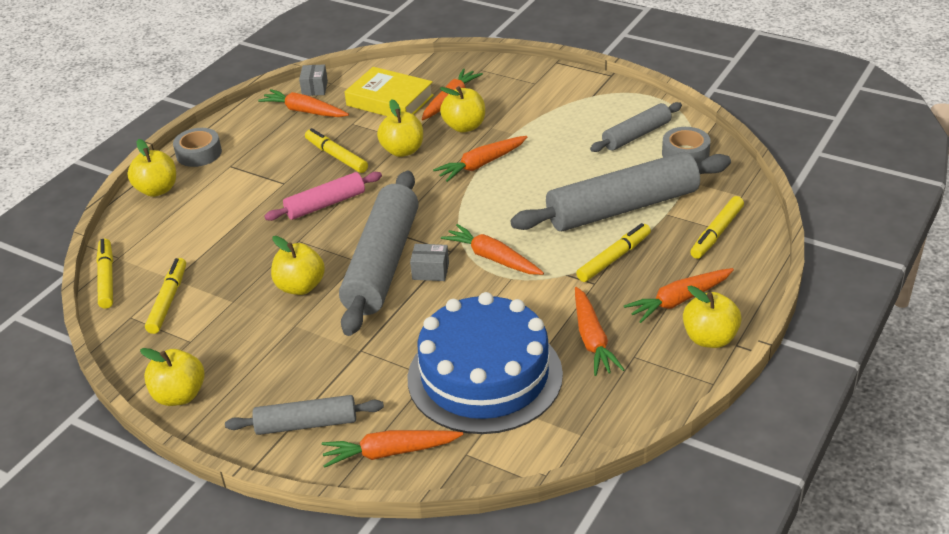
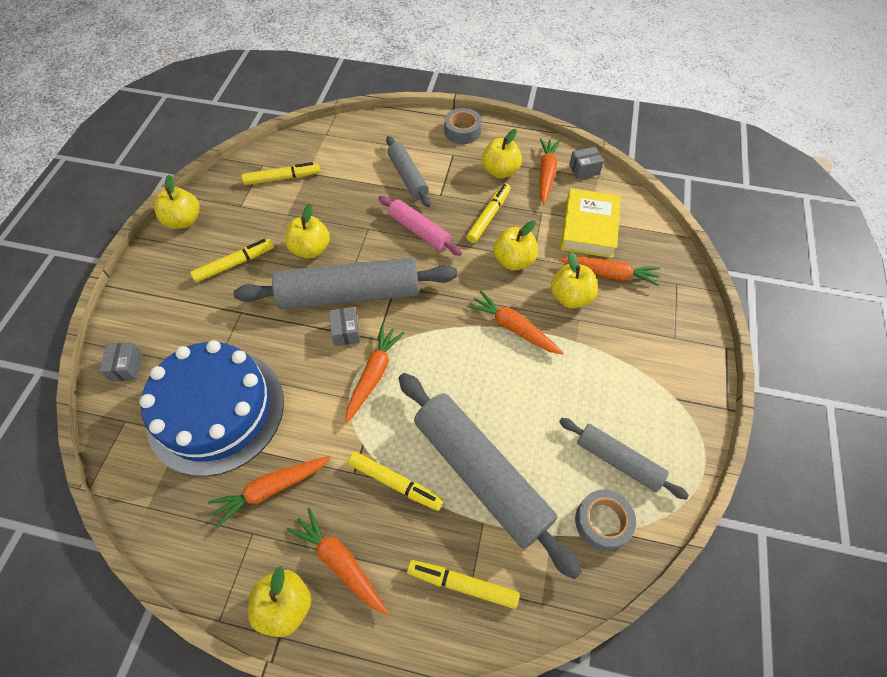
camera: 70 degrees right, 20 degrees up
(106, 278) = (301, 137): yellow marker -> yellow marker (234, 264)
(157, 190) = (409, 125): yellow apple -> yellow apple (500, 171)
(306, 424) = (156, 304): grey rolling pin -> grey rolling pin (407, 177)
(390, 452) = (126, 367): orange carrot -> grey box

